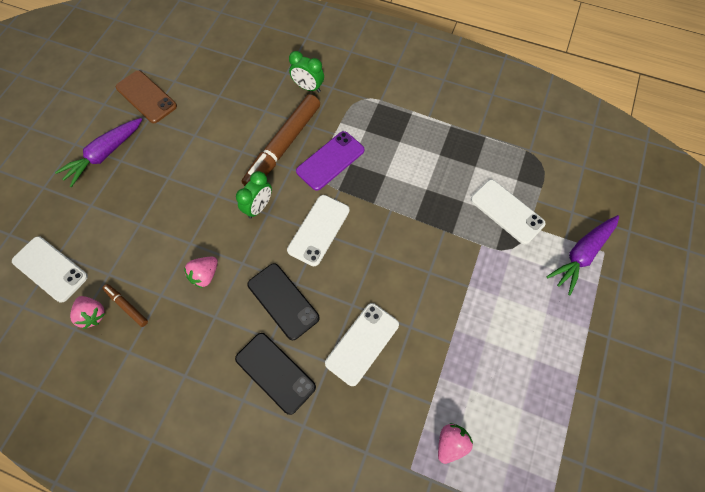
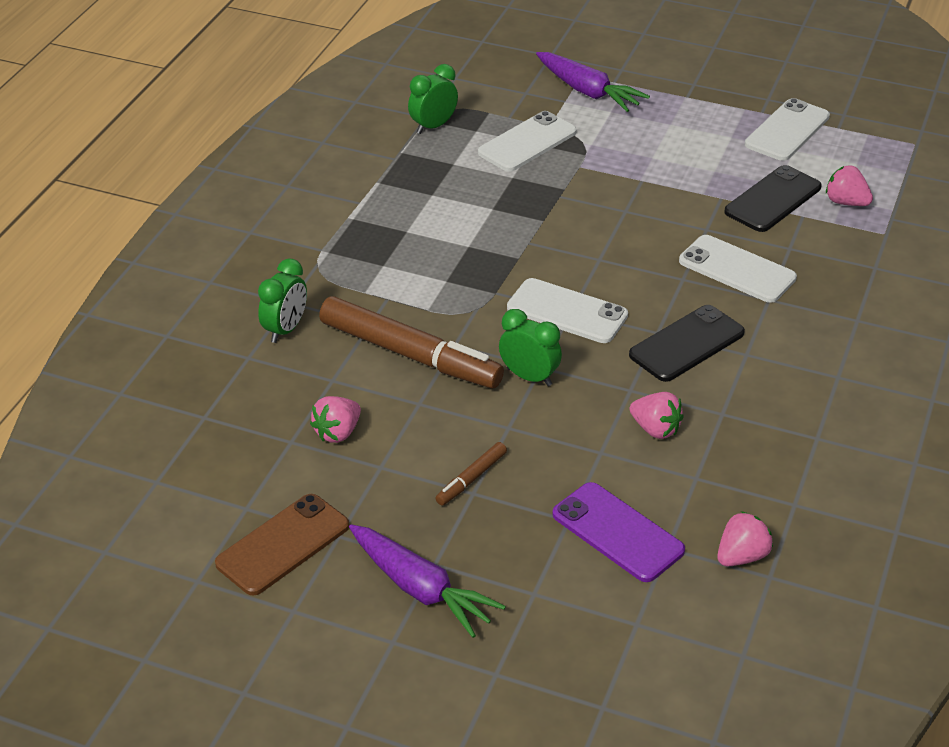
camera: 90 degrees left, 25 degrees down
(50, 269) = (667, 629): white phone -> white phone (787, 131)
(126, 306) = (721, 516): brown marker -> brown marker (471, 479)
(222, 115) = (338, 432): none -> pink strawberry
(275, 373) = (793, 347): black phone -> black phone (773, 200)
(330, 161) = (441, 302): purple phone -> purple phone (618, 532)
(519, 154) = (433, 126): none -> green clock

